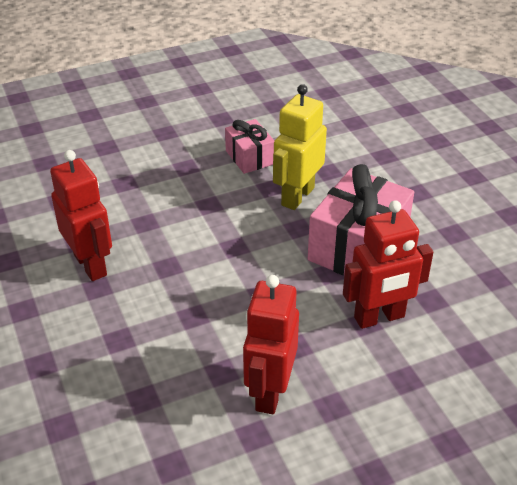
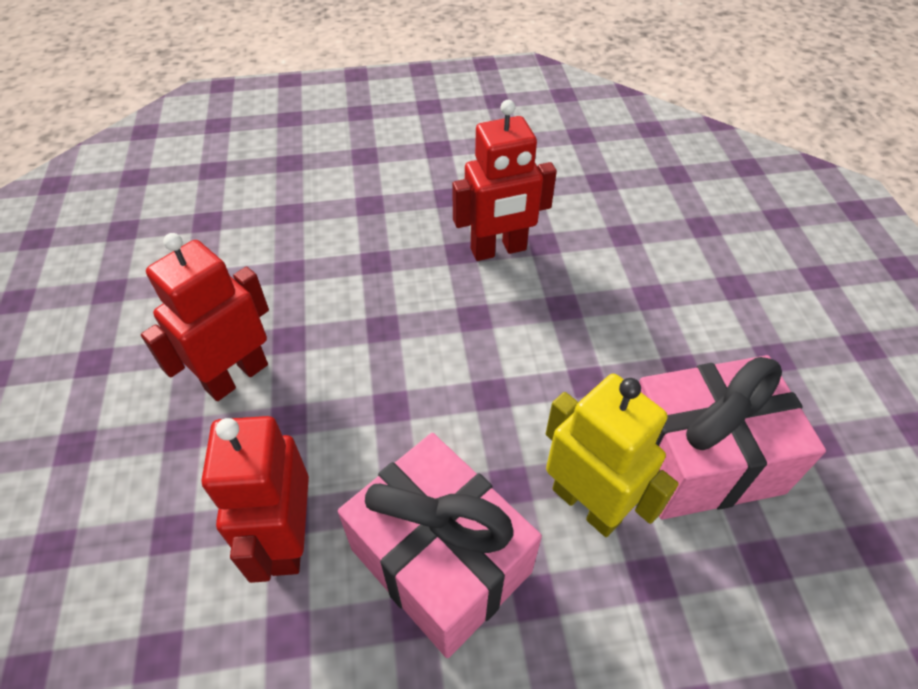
camera: 105 degrees right, 10 degrees up
(250, 157) = (701, 459): pink gift -> pink gift, size x1.81
(269, 392) = (236, 376): red robot -> red robot turned 75 degrees counterclockwise

